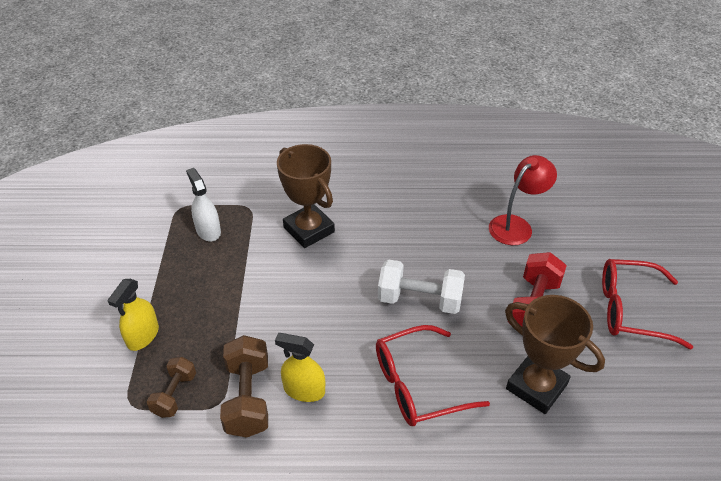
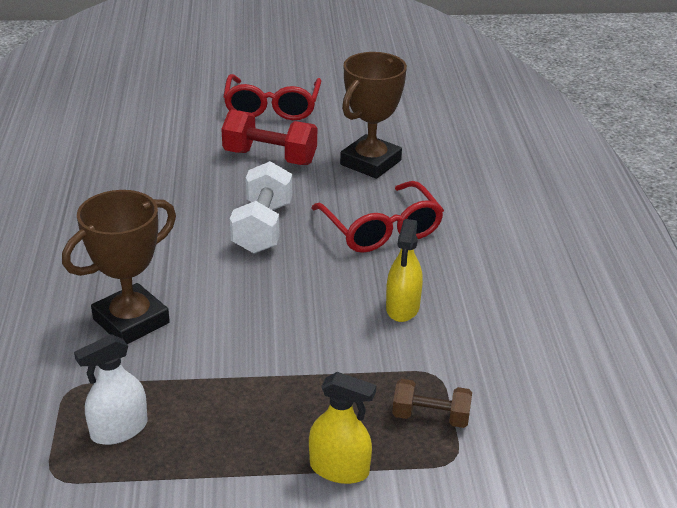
camera: 95 degrees left, 10 degrees down
(248, 398) = (422, 351): brown dumbbell -> none
(516, 225) = (145, 160): red lamp -> none

